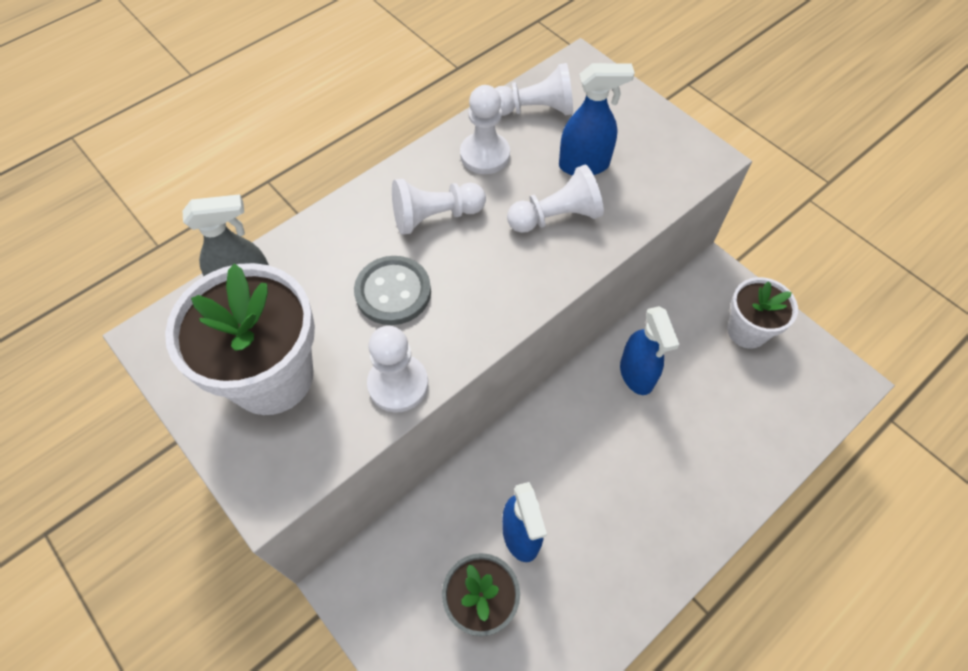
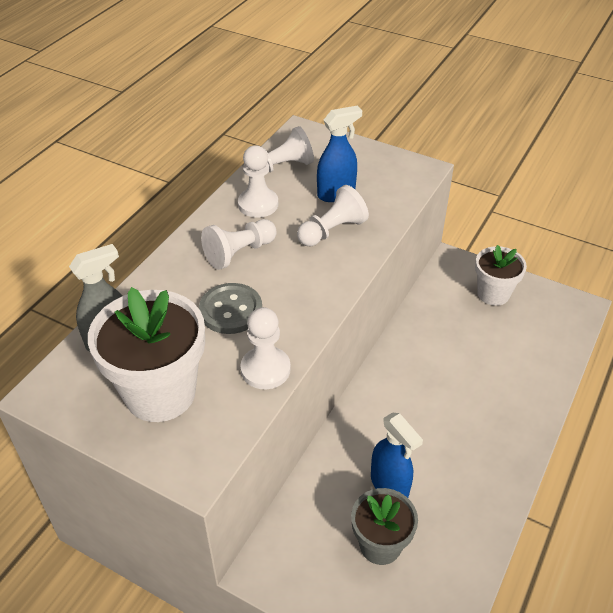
camera: 20 degrees left, 15 degrees down
(636, 374) = (426, 346): blue spray bottle -> none

